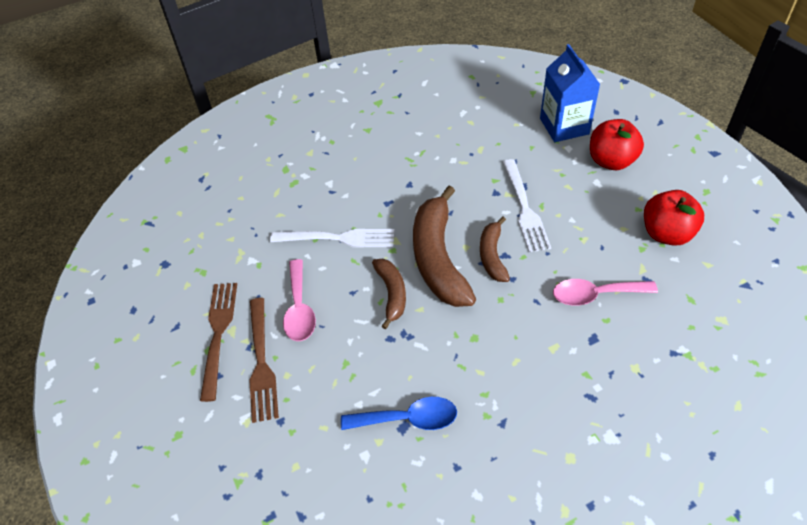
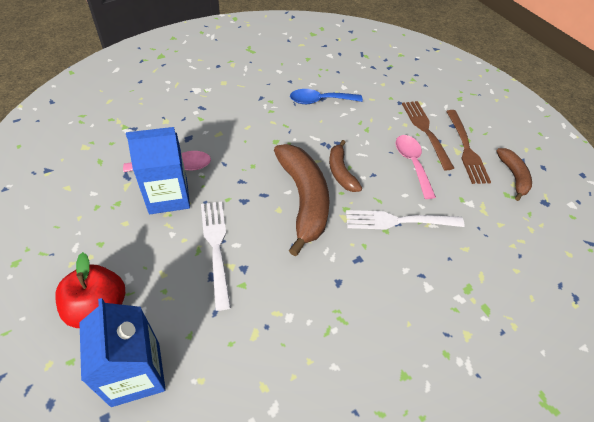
camera: 170 degrees right, 0 degrees up
(492, 255) = (255, 200): brown banana -> brown banana (513, 176)
(589, 257) = (168, 196): none -> blue carton
(666, 233) = (86, 216): red apple -> none

